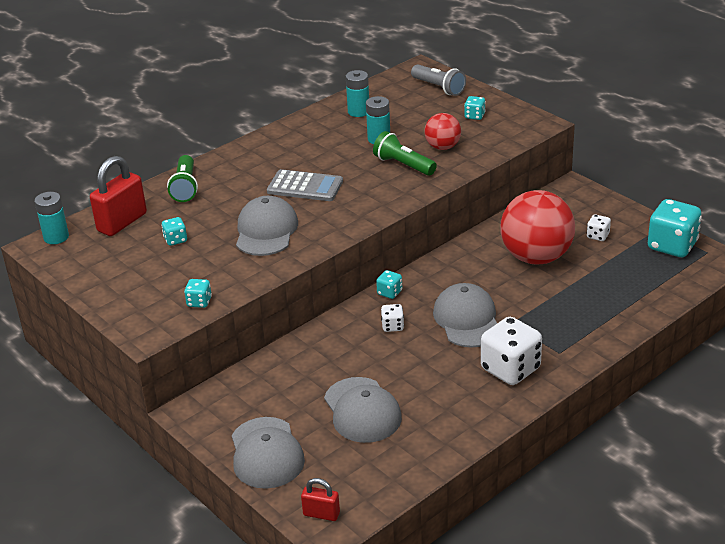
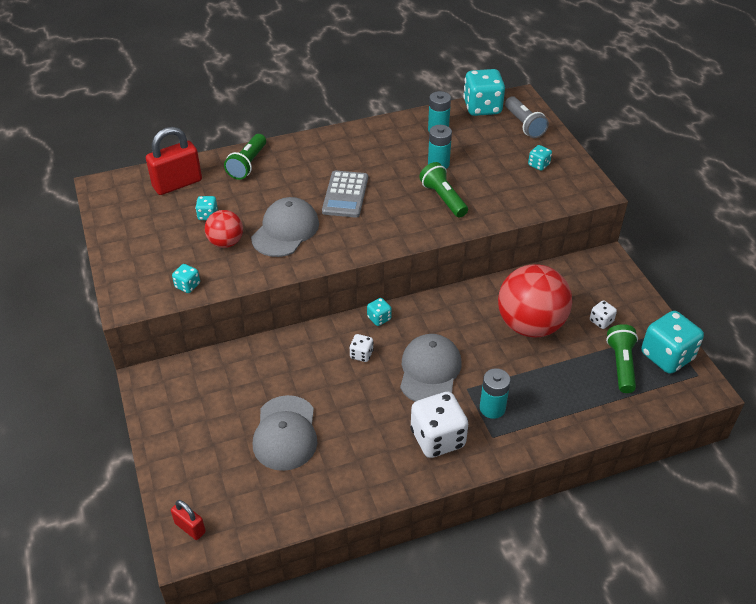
camera: 20 degrees right, 10 degrees up
(56, 237) = (119, 182): turquoise battery -> turquoise battery (492, 408)
(266, 453) = (183, 446): grey cap -> none
(305, 187) = (345, 195): grey calculator -> grey calculator turned 60 degrees clockwise
(389, 84) = (482, 108): none -> turquoise dice
(442, 147) = (490, 190): red ball -> red ball (226, 242)
(637, 264) = (621, 365): none -> green flashlight

